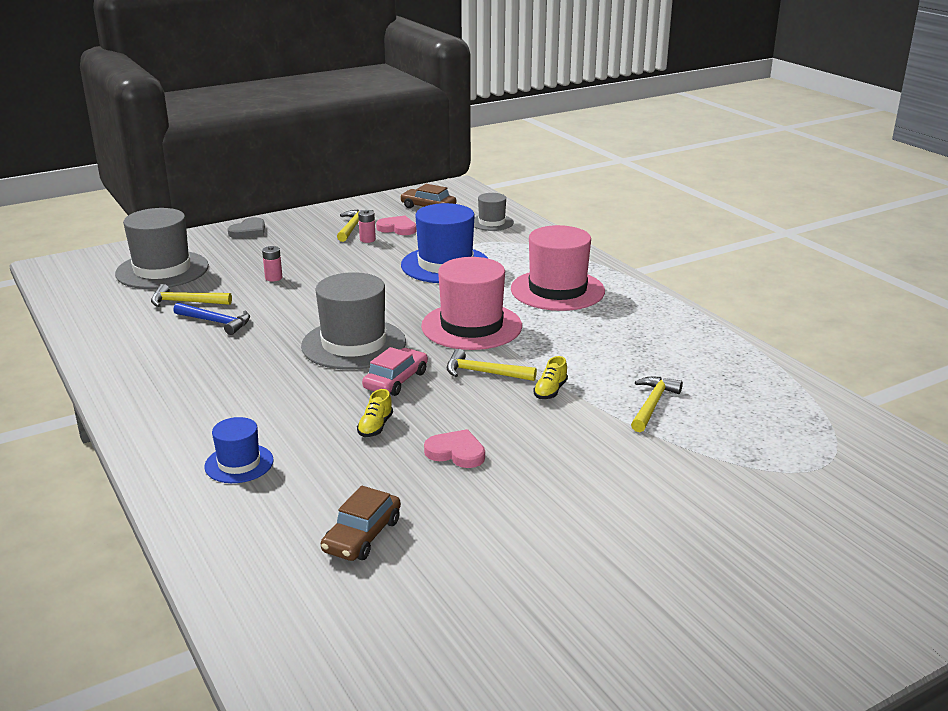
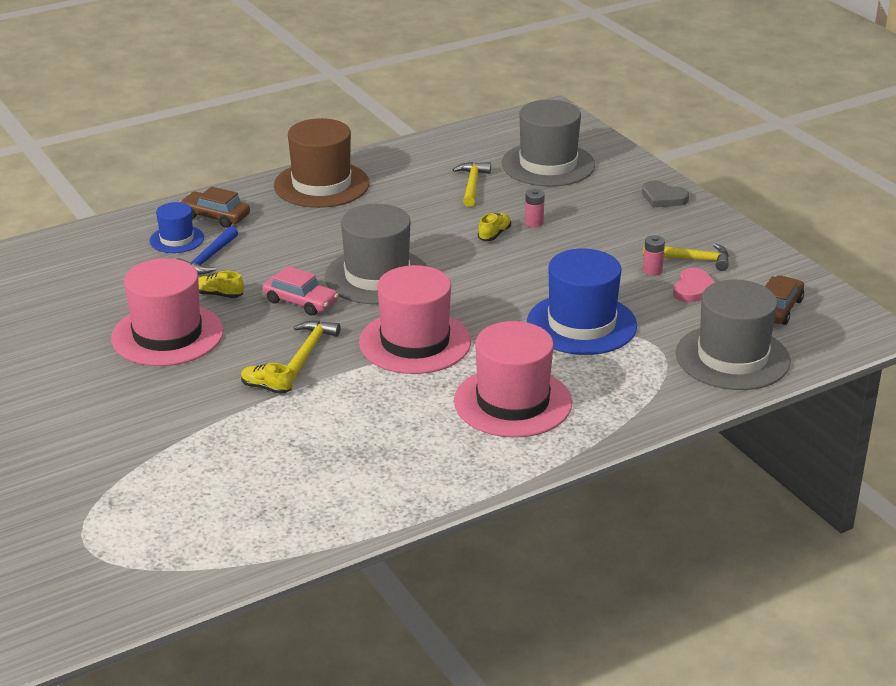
camera: 90 degrees right, 5 degrees up
(143, 378) = (321, 185): none -> brown hat
(216, 322) = (428, 204): blue hammer -> blue hammer (208, 259)
(288, 293) = (494, 234): none -> yellow shoe
(362, 535) = (64, 296): brown car -> brown car (215, 216)
(456, 452) = (167, 335): pink heart -> pink hat
(491, 222) = (732, 357): grey hat -> grey hat, size x1.87
(652, 404) = (228, 449): yellow hammer -> none

